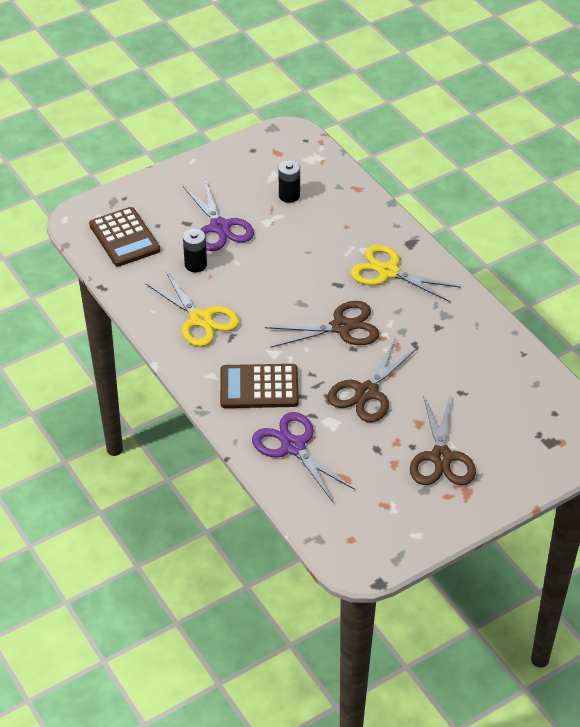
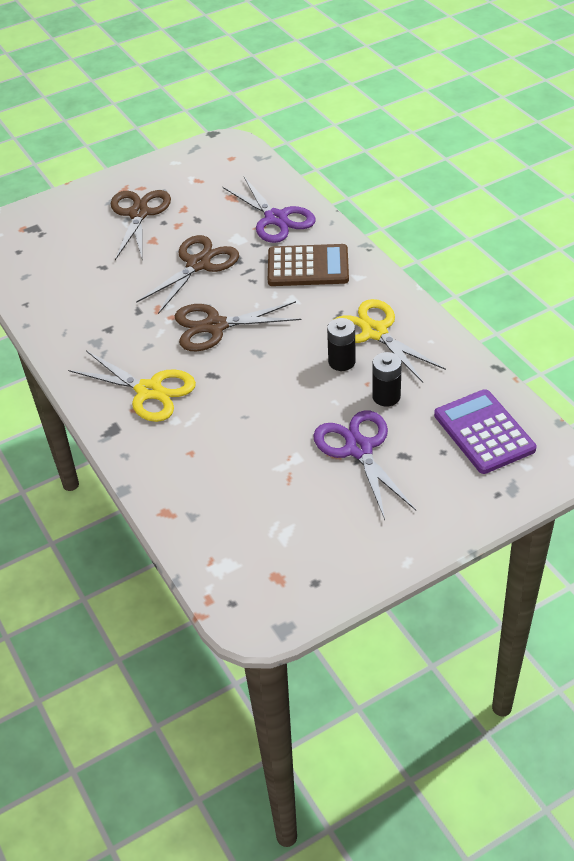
camera: 175 degrees left, 0 degrees up
(124, 238) = (484, 432): brown calculator -> purple calculator
(289, 195) = (263, 499): black battery -> black battery (341, 362)

